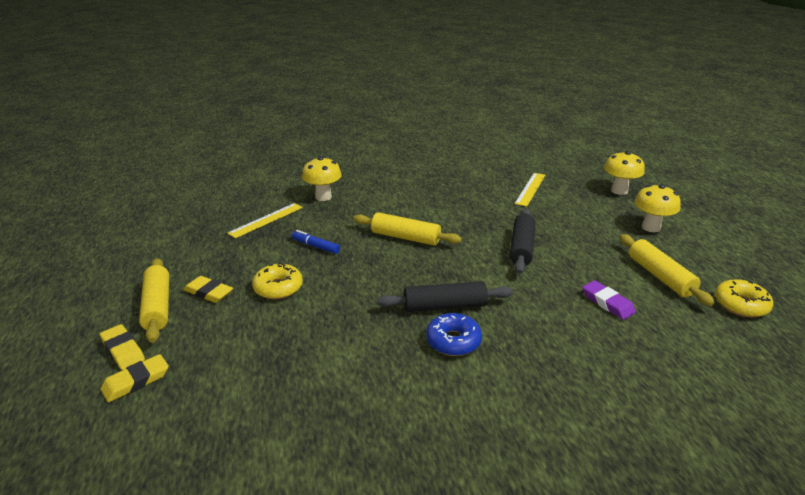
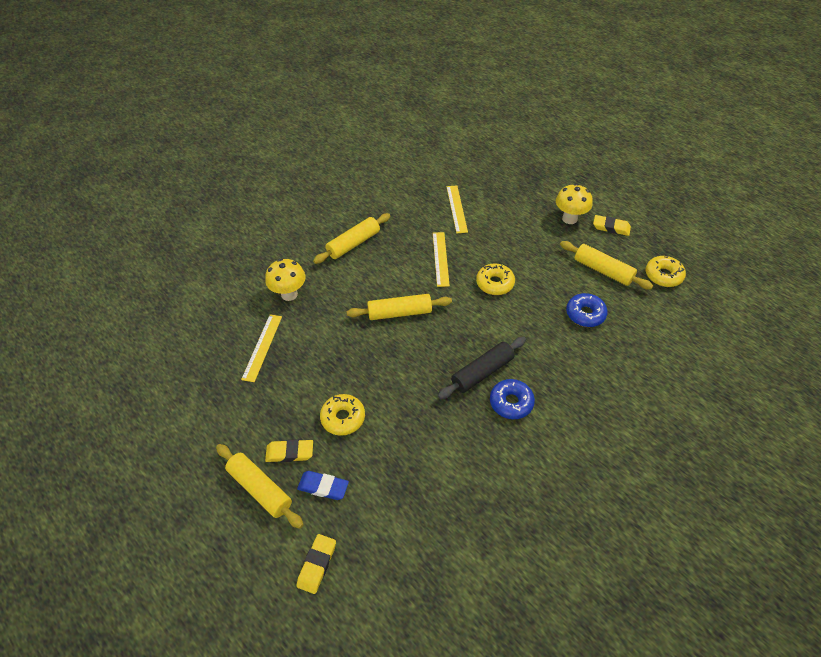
camera: 30 degrees left, 20 degrees up
(123, 350) = (276, 545): yellow eraser -> yellow eraser (611, 227)
(207, 327) = (323, 487): none -> blue eraser
(315, 246) = (334, 358): blue marker -> none
(410, 184) = (353, 244): none -> yellow rolling pin
(482, 215) = (440, 258): none -> yellow ruler
(522, 248) = (495, 283): black rolling pin -> yellow donut
(607, 303) = (585, 314): purple eraser -> blue donut
(619, 191) = (524, 183): yellow mushroom -> none

